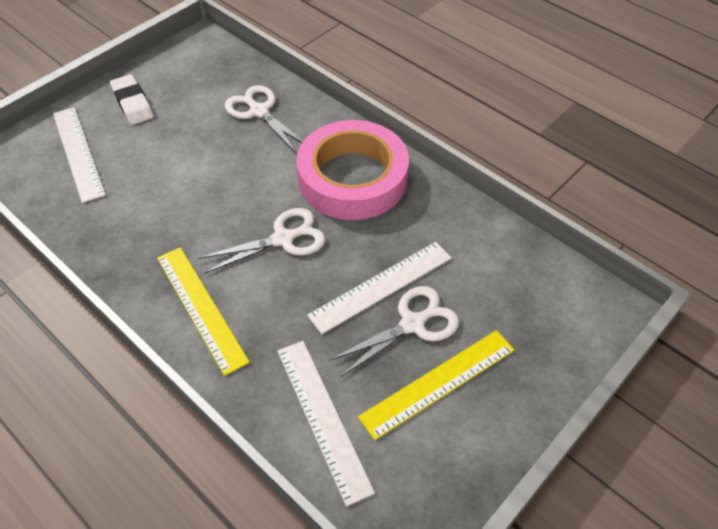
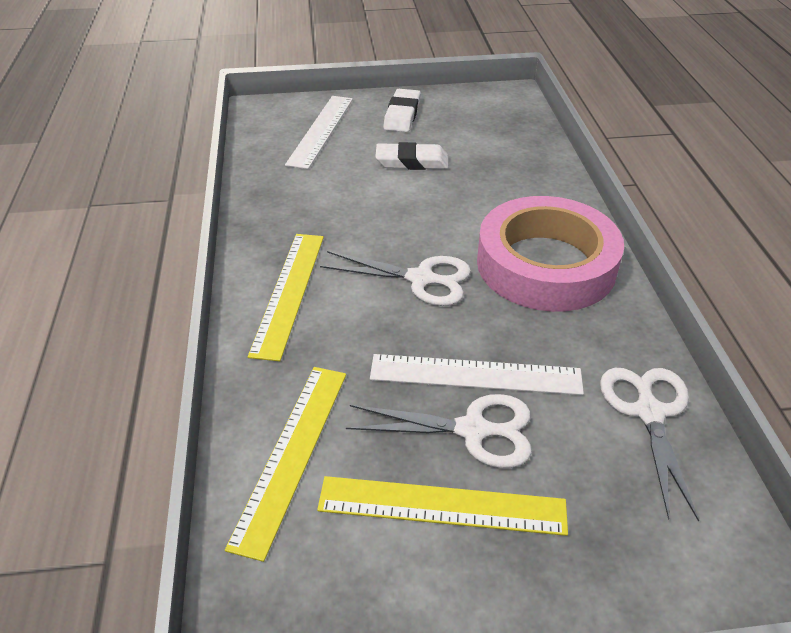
camera: 40 degrees right, 10 degrees down
(183, 143) = (412, 162): none -> white eraser
(259, 112) = (508, 168): white scissors -> white scissors (649, 413)
(322, 418) = (291, 454): white ruler -> yellow ruler

